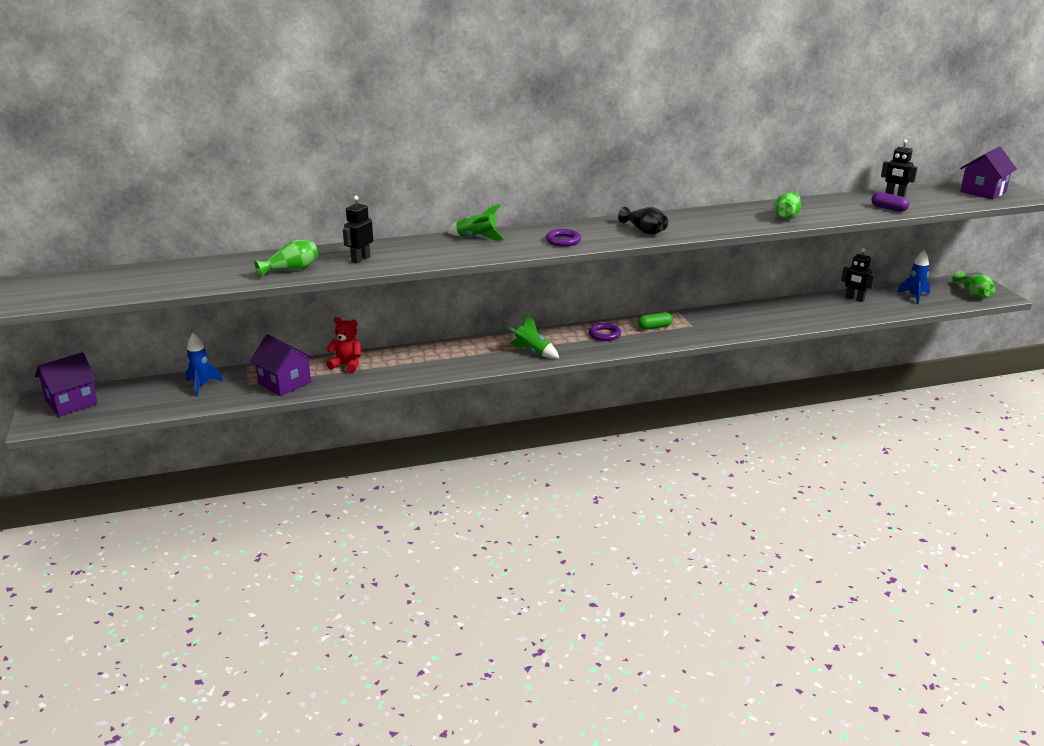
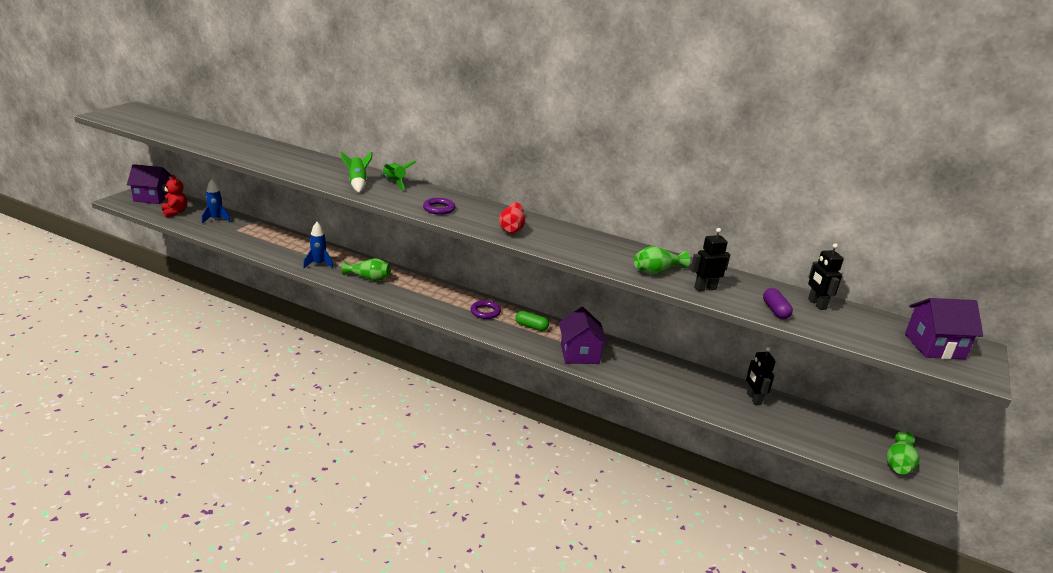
camera: 40 degrees right, 0 degrees up
(284, 383) = (251, 239): purple house -> purple house (579, 354)
(291, 270) = (251, 154): green vase -> green vase (369, 278)
(347, 365) = (301, 246): red teddy bear -> red teddy bear (175, 212)
(360, 259) = (299, 165): black robot -> black robot (705, 288)
(532, 352) = (414, 296): green rocket -> green rocket (357, 183)
(644, 231) = (511, 228): black vase -> red vase
(914, 296) = (822, 430): blue rocket -> blue rocket (319, 264)

